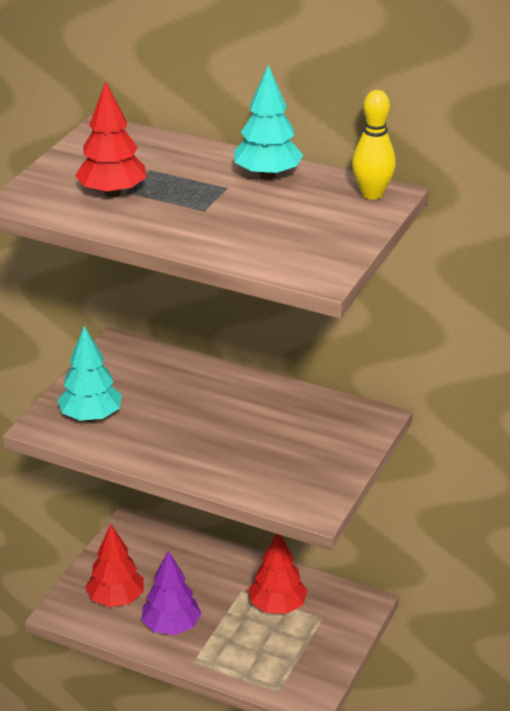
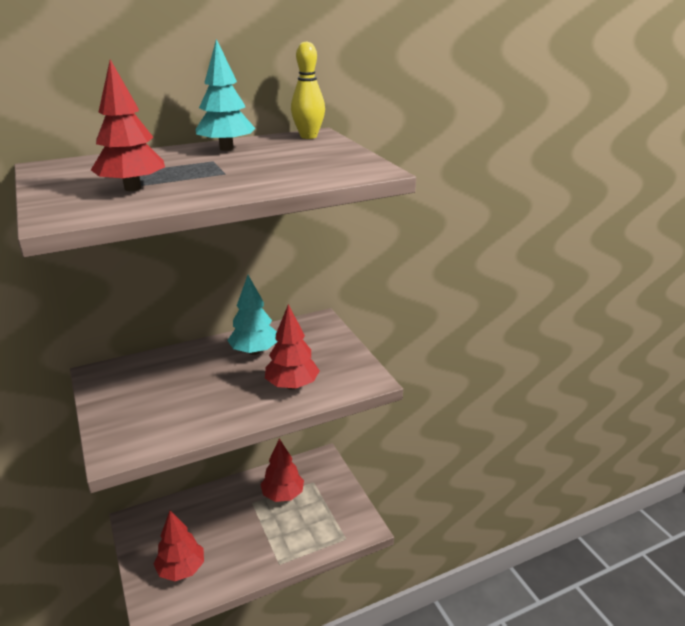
camera: 50 degrees left, 5 degrees down
(91, 417) = (144, 424): turquoise tree -> turquoise tree (254, 351)
(171, 626) = (238, 555): purple tree -> none
(243, 464) = (292, 385): none -> red tree

